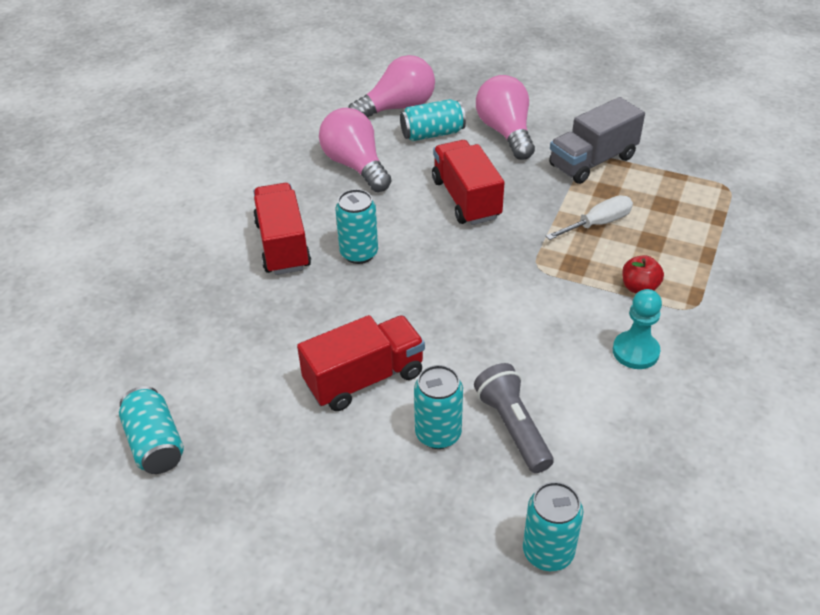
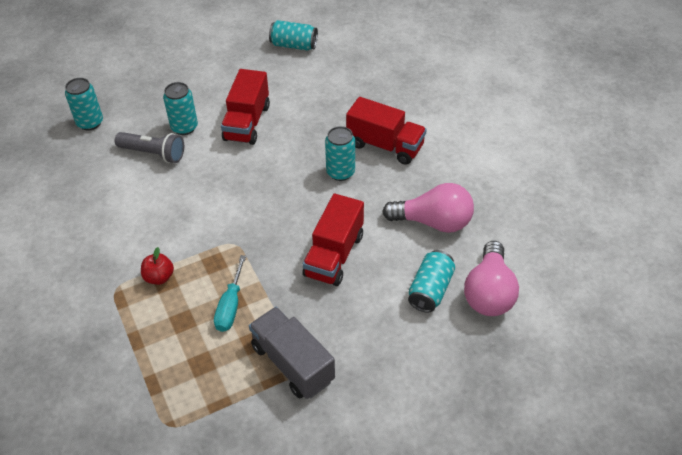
camera: 130 degrees right, 5 degrees up
(466, 199) = (334, 255): red truck -> red truck turned 90 degrees clockwise
(505, 132) = (386, 337): pink light bulb -> none
(592, 161) = (292, 363): grey truck -> grey truck turned 45 degrees counterclockwise
(598, 224) = (230, 306): white screwdriver -> turquoise screwdriver
(635, 351) = (126, 234): turquoise pawn -> none

